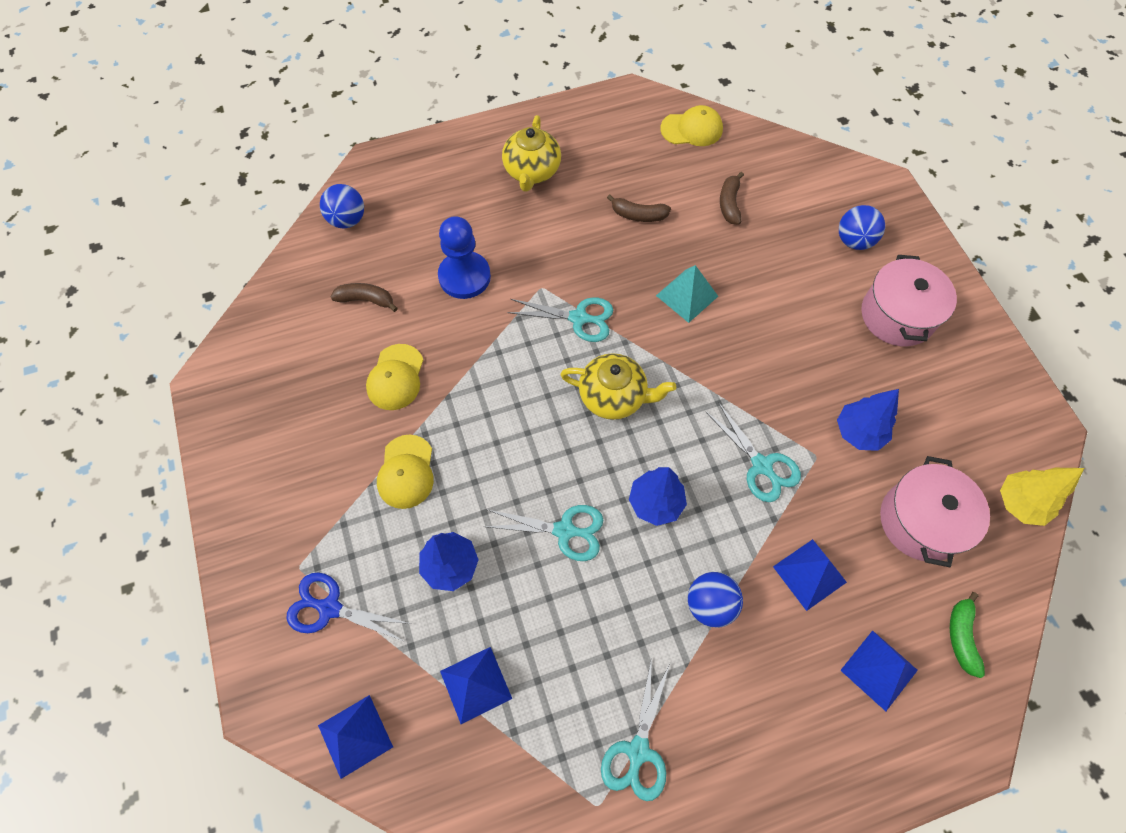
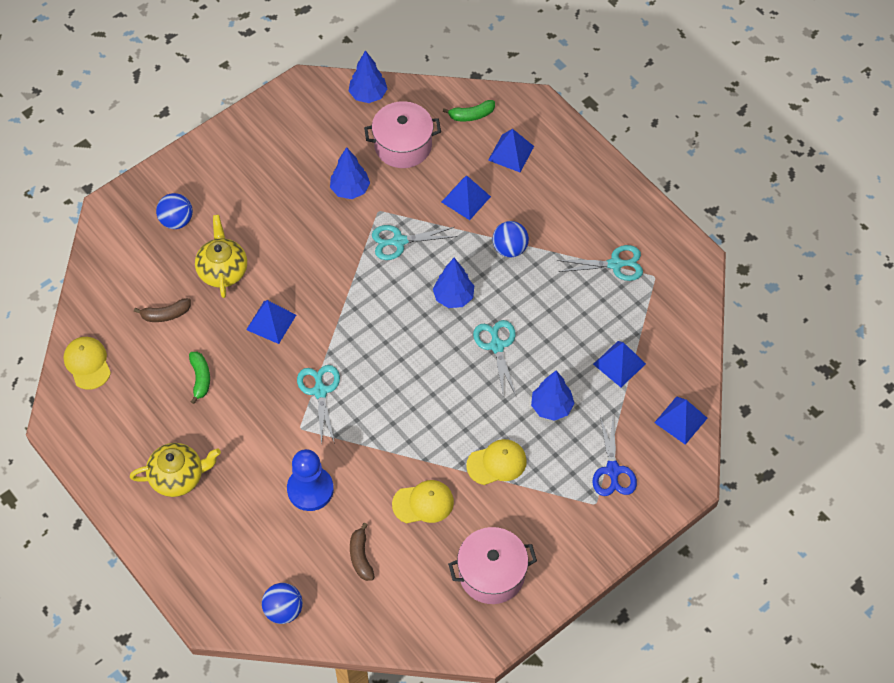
camera: 110 degrees left, 5 degrees down
(613, 397) = (381, 346): yellow teapot -> yellow teapot (223, 270)
(638, 215) = (200, 378): brown banana -> green banana
(686, 295) = (271, 322): turquoise pyramid -> blue pyramid
(761, 465) = (399, 241): turquoise scissors -> turquoise scissors turned 135 degrees counterclockwise
(897, 315) = (240, 182): pink pot -> pink pot (491, 574)
(1019, 503) = (368, 95): yellow tree -> blue tree

